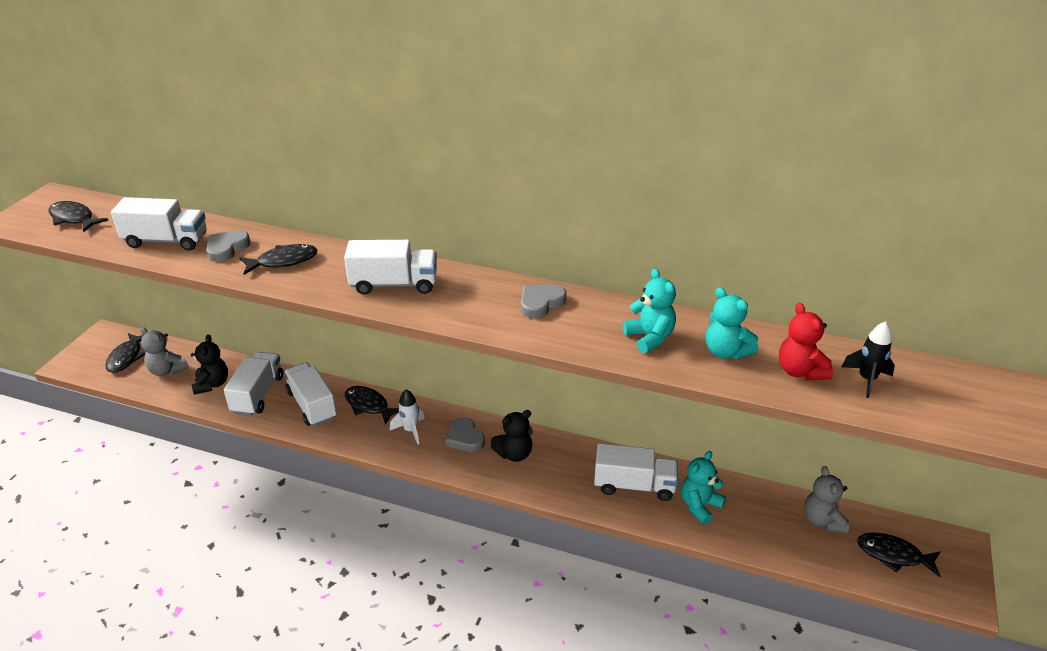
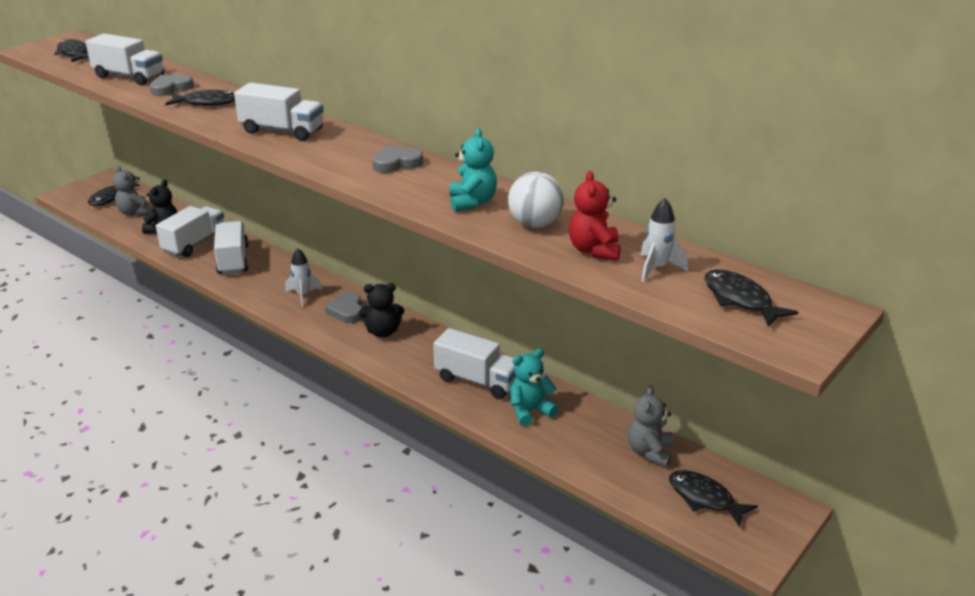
camera: 20 degrees right, 5 degrees down
(369, 405) = (281, 270): black fish -> black fish (740, 300)
(726, 352) = (535, 224): turquoise teddy bear -> white ball
(866, 379) = (657, 268): black rocket -> white rocket

